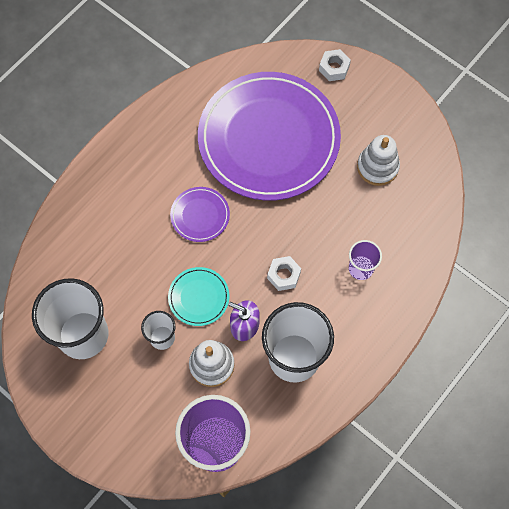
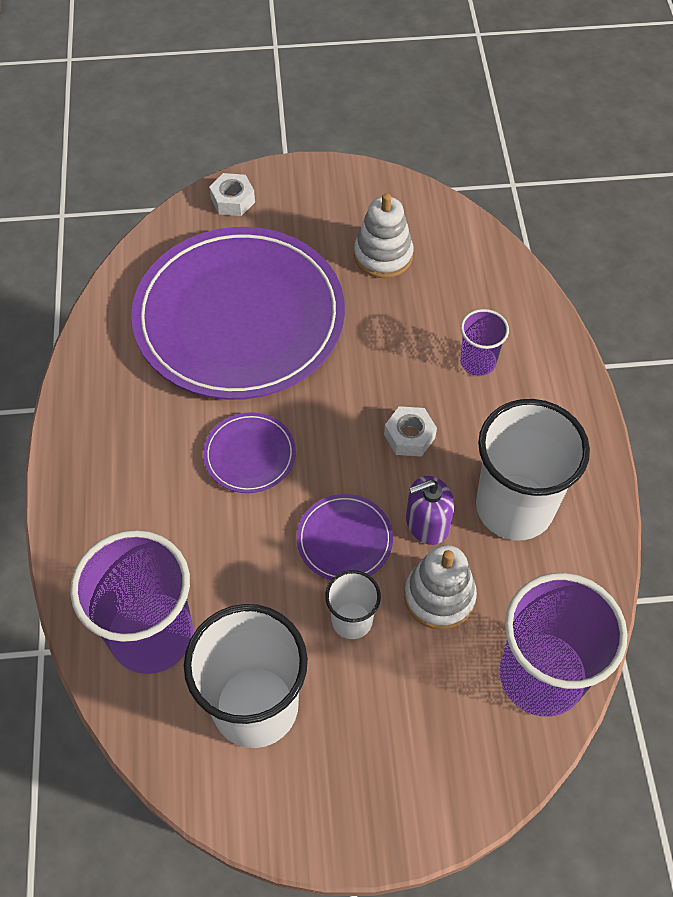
camera: 45 degrees left, 10 degrees down
(73, 261) = (151, 635): none -> purple cup
(199, 297) = (344, 540): turquoise plate -> purple plate

